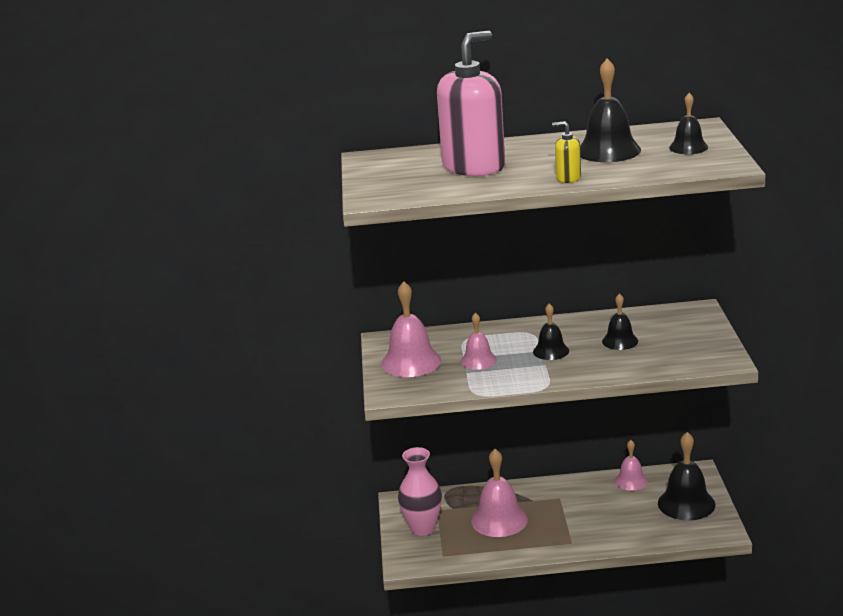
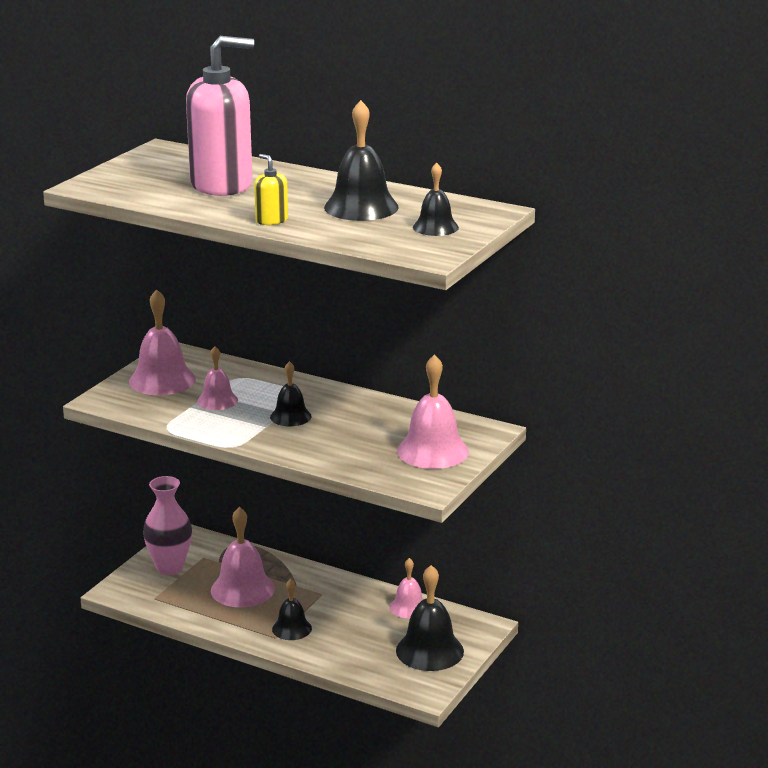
camera: 30 degrees right, 0 degrees up
(620, 341) = (365, 431): black bell -> black bell (292, 628)
(686, 336) = (433, 451): none -> pink bell

